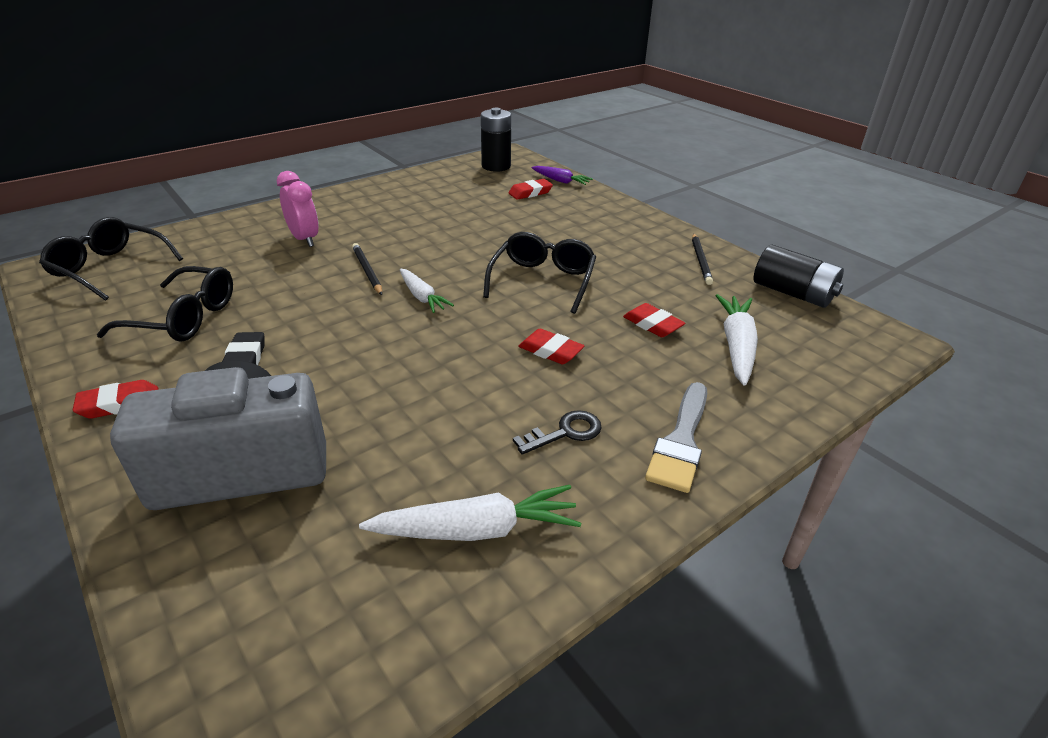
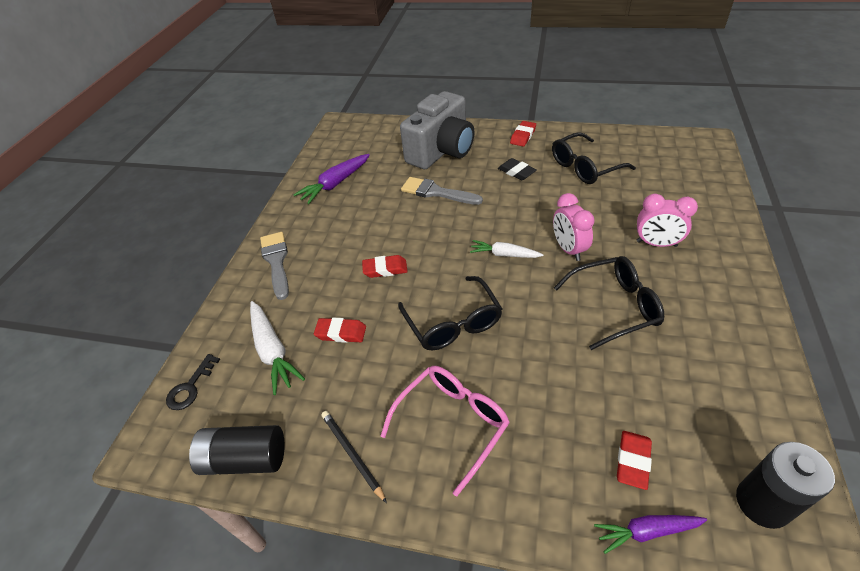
camera: 145 degrees right, 10 degrees up
(110, 268) = (684, 159): black glasses -> black glasses (615, 306)
(367, 271) = (568, 249): black pencil -> pink clock
(368, 400) = (436, 192): none -> grey brush
(476, 529) = (335, 184): white carrot -> purple carrot
(565, 432) = (334, 232): black key -> black key (190, 387)
(613, 242) = (452, 423): none -> pink glasses

